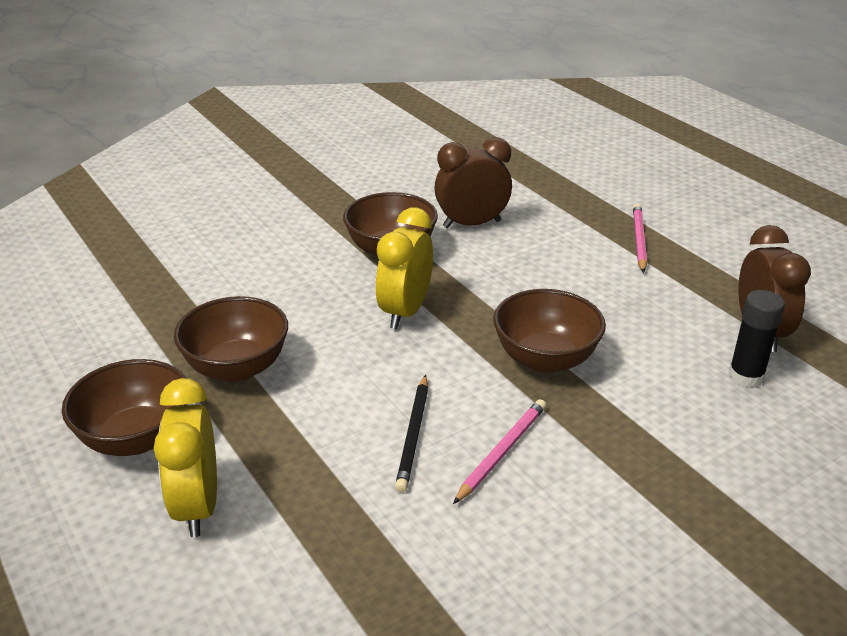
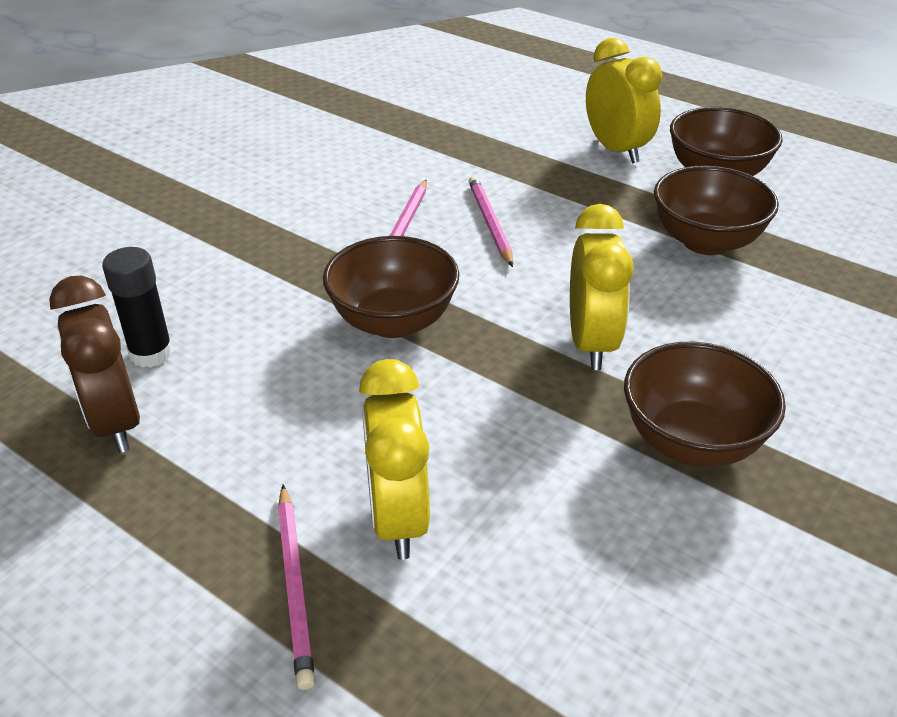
camera: 160 degrees right, 5 degrees up
(414, 435) = (490, 223): black pencil -> pink pencil
(472, 224) = (610, 543): brown clock -> none
(578, 253) = (398, 518): none -> yellow clock

